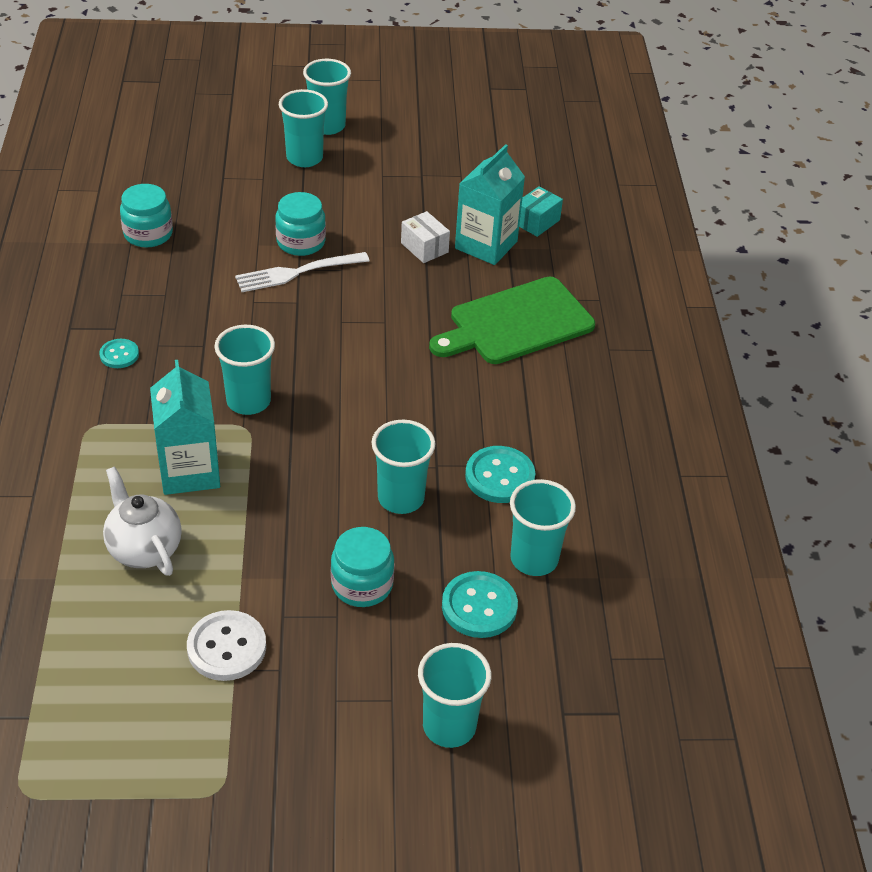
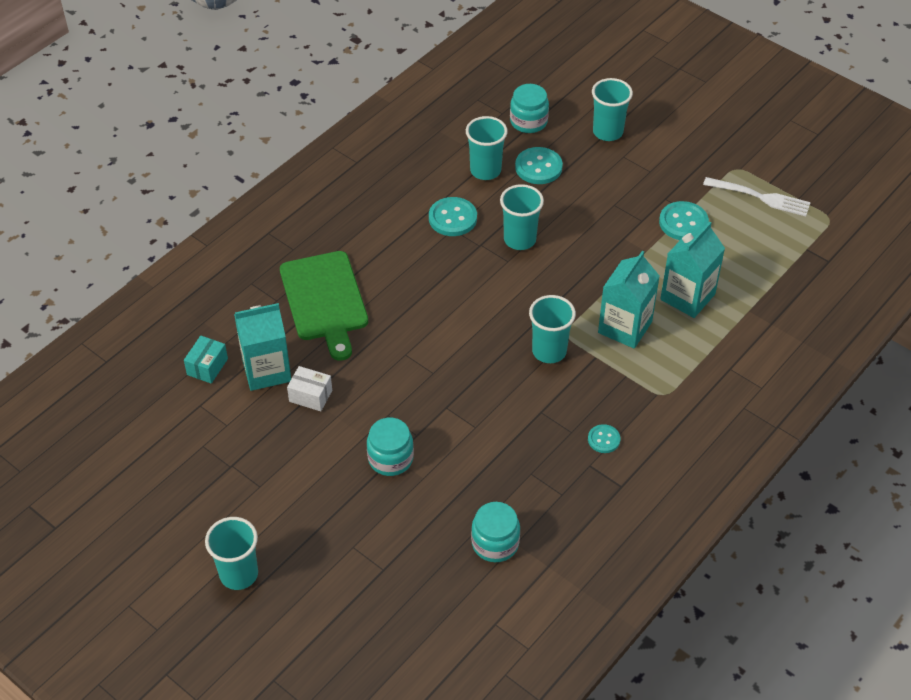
camera: 135 degrees left, 5 degrees up
(144, 549) = (687, 297): white teapot -> turquoise carton
(227, 647) = (683, 222): white button -> turquoise button
(298, 272) = (420, 432): white fork -> white fork (759, 197)
(304, 158) = (297, 547): turquoise cup -> none
(362, 584) = (586, 211): turquoise jar -> turquoise jar (528, 121)
(424, 247) = (310, 396): white box -> white box turned 75 degrees counterclockwise
(516, 323) = (324, 300): green cutting board -> green cutting board turned 60 degrees clockwise
(536, 222) = (207, 367): turquoise box -> turquoise box turned 60 degrees counterclockwise

